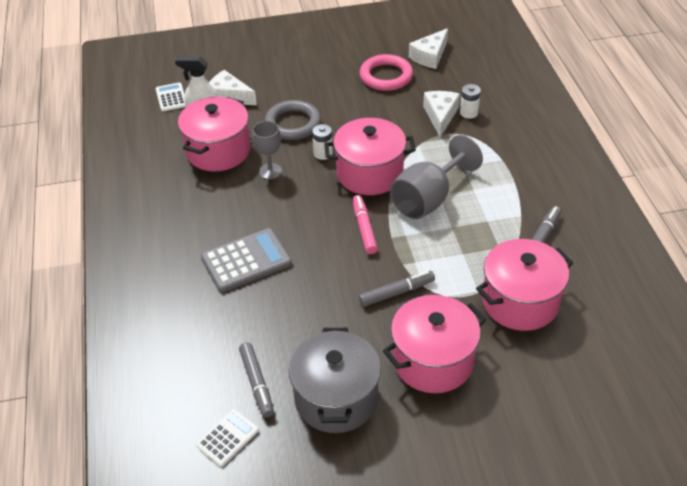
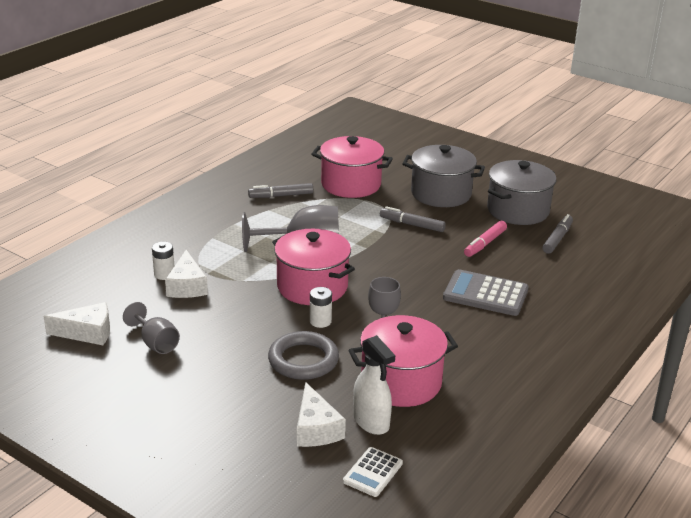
camera: 135 degrees left, 15 degrees down
(227, 438) = (602, 230): white calculator -> none
(364, 228) = (375, 261): pink marker -> pink marker (485, 244)
(386, 76) = (155, 343): pink ring -> grey goblet
(433, 361) = (441, 194): pink pot -> grey pot
(440, 116) = (187, 286): white cheese -> white cheese turned 60 degrees counterclockwise

